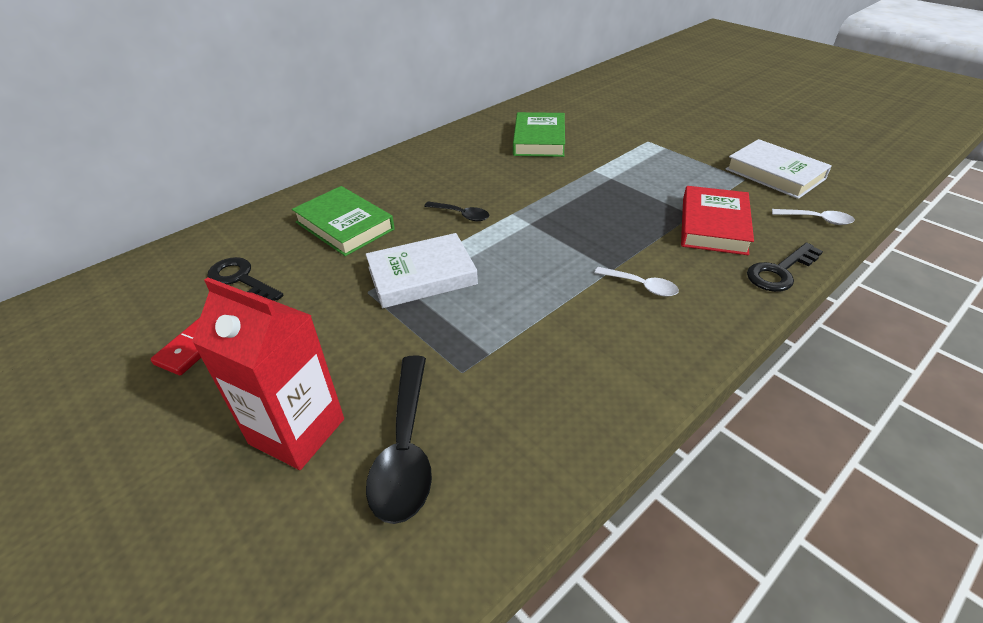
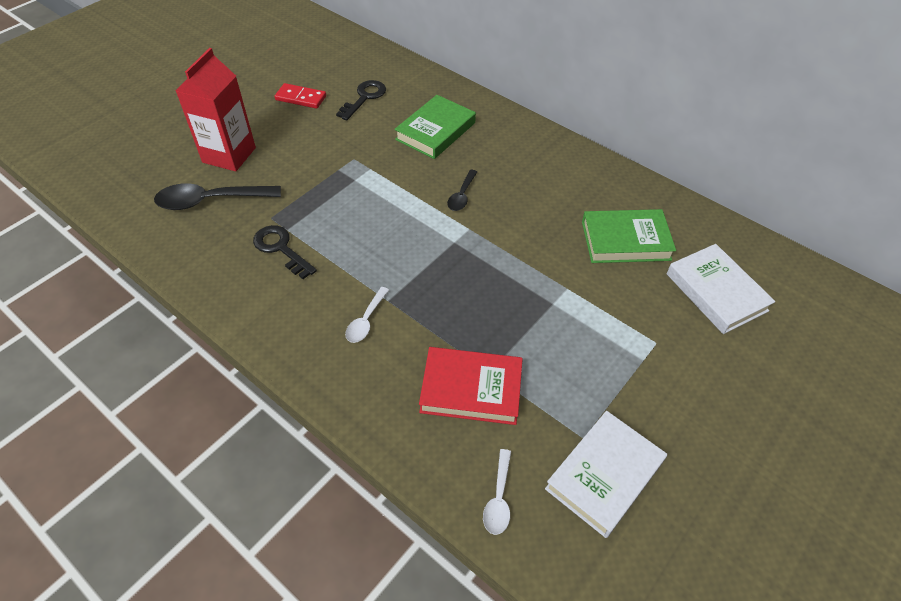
camera: 80 degrees right, 10 degrees up
(422, 276) = (373, 184): white book -> white book (716, 292)
(780, 271) = (393, 436): black key -> black key (281, 249)

